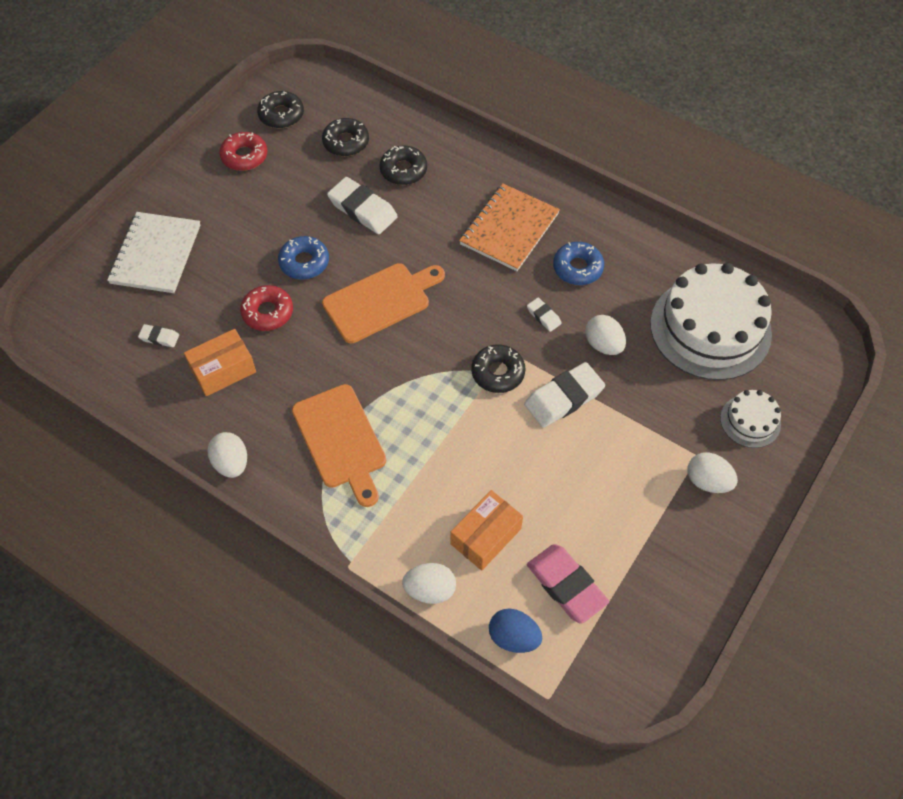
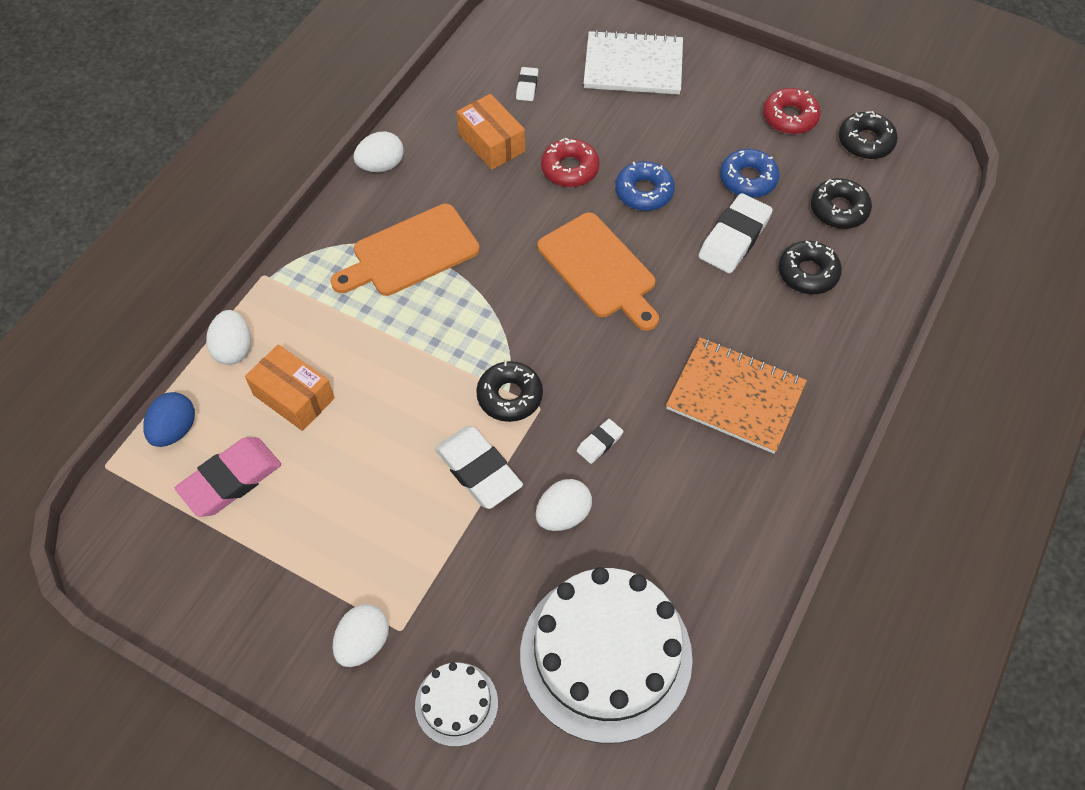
camera: 85 degrees right, 0 degrees up
(577, 268) = (684, 481): blue donut -> blue donut (748, 179)

